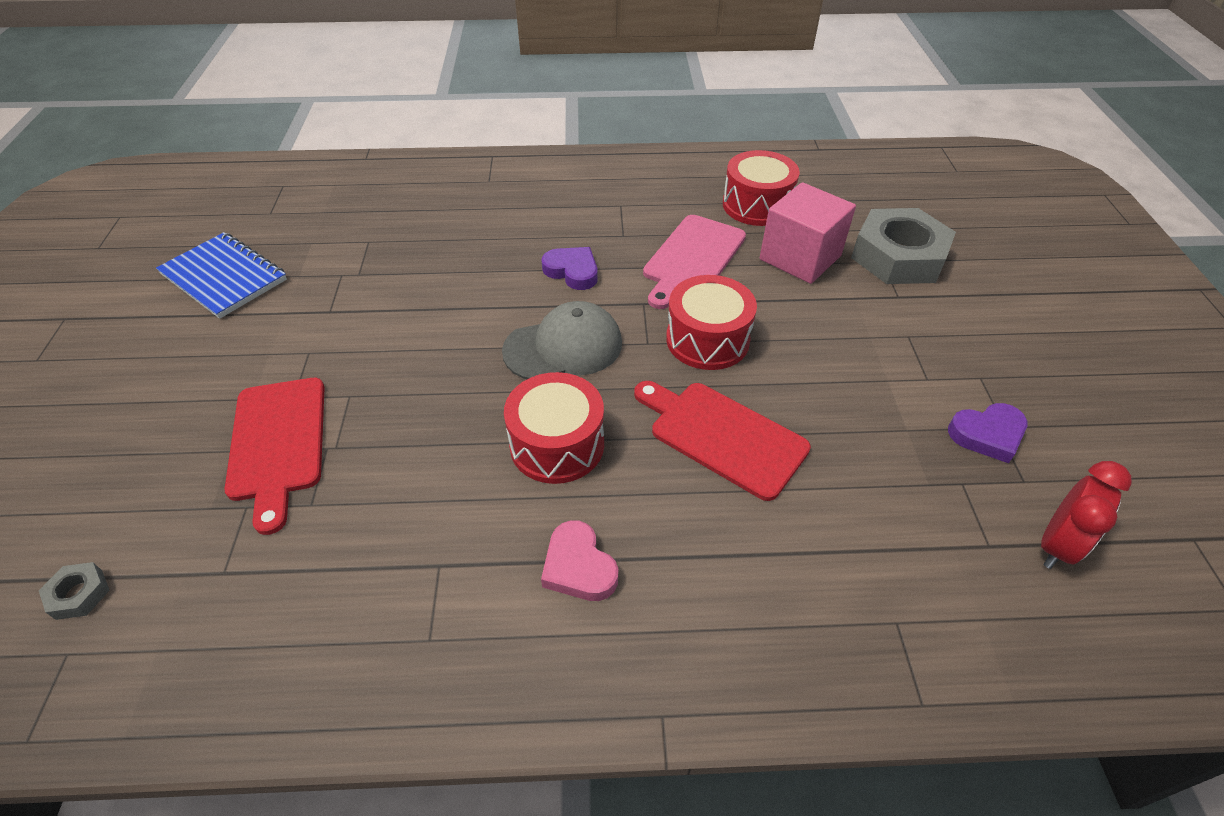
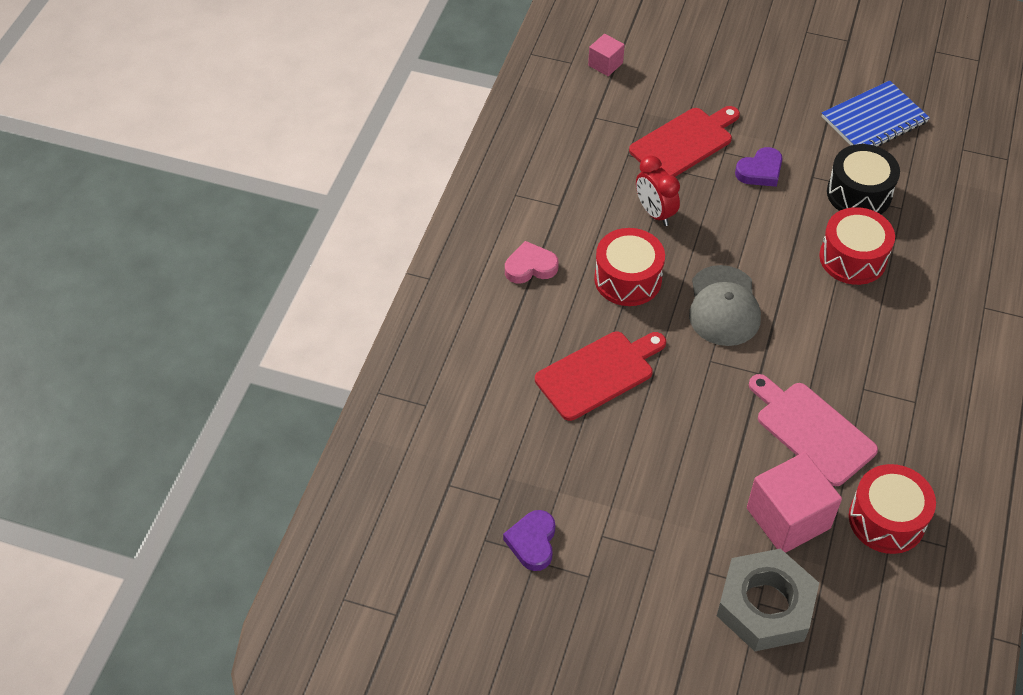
camera: 110 degrees right, 5 degrees up
(79, 594) = (605, 64): grey nut -> pink cube
(278, 443) = (684, 142): red cutting board -> red cutting board turned 135 degrees clockwise
(352, 272) = (859, 194): none -> black drum
(572, 271) = (818, 336): purple heart -> purple heart (760, 171)
(707, 340) = (700, 401): red drum -> red drum (852, 258)
(1056, 545) = (431, 524): red clock -> red clock (655, 213)

